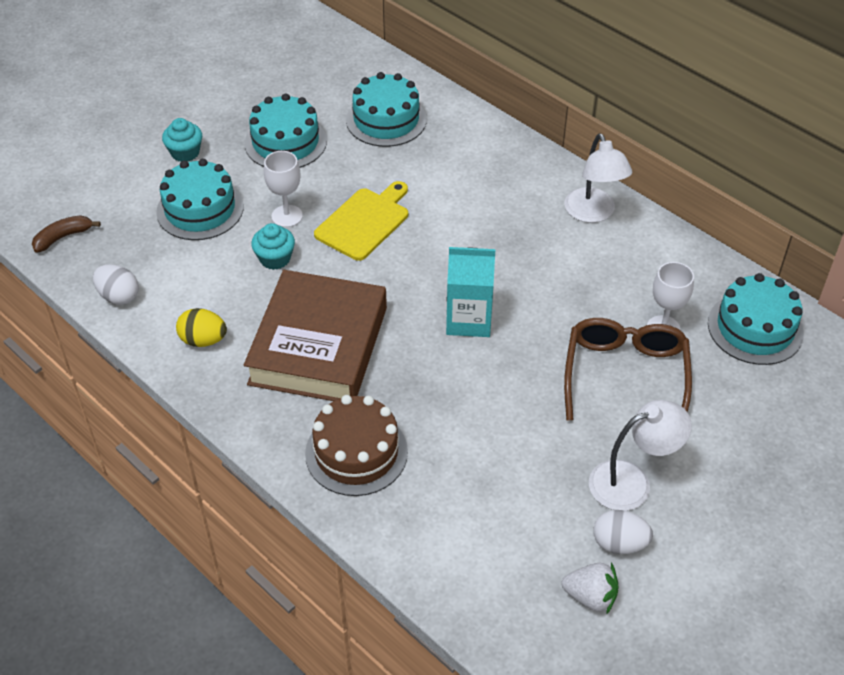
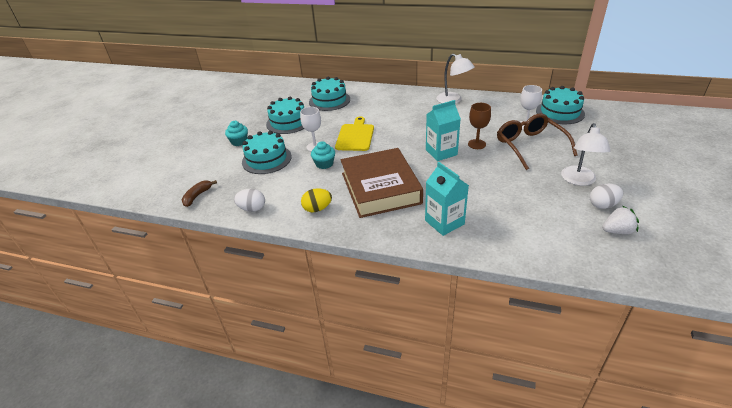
camera: 25 degrees left, 10 degrees down
(356, 452) = (444, 222): brown cake -> turquoise carton
(541, 330) = (476, 144): none -> brown goblet
(632, 481) = (579, 180): white lamp -> white lamp turned 150 degrees clockwise

